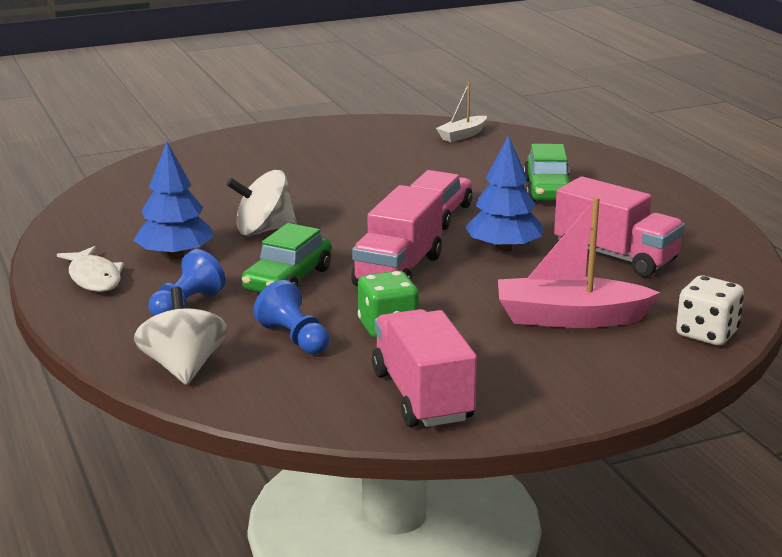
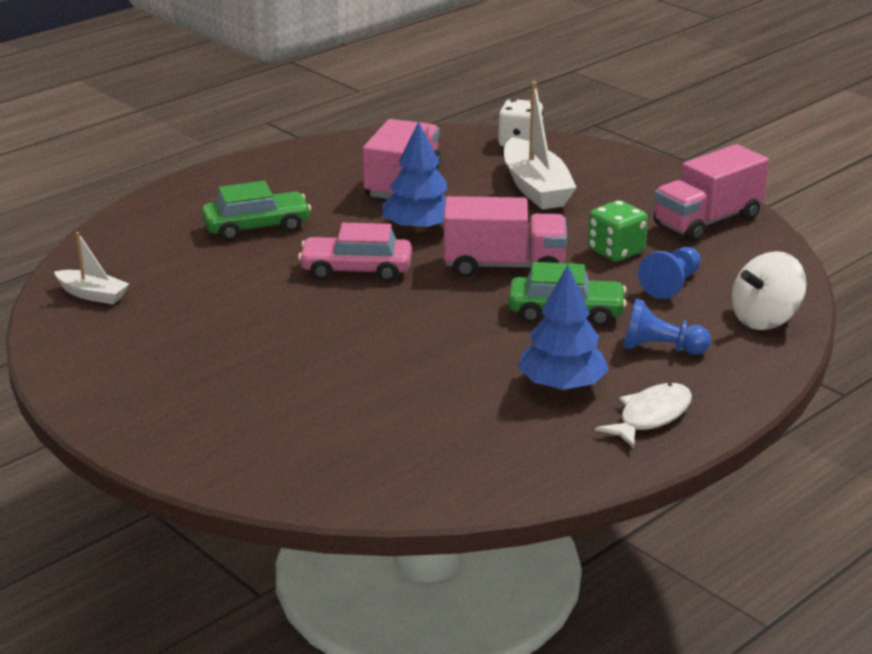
camera: 110 degrees left, 5 degrees up
(263, 230) = (461, 352): white spinning top -> none
(569, 318) = (536, 188): pink boat -> white boat

